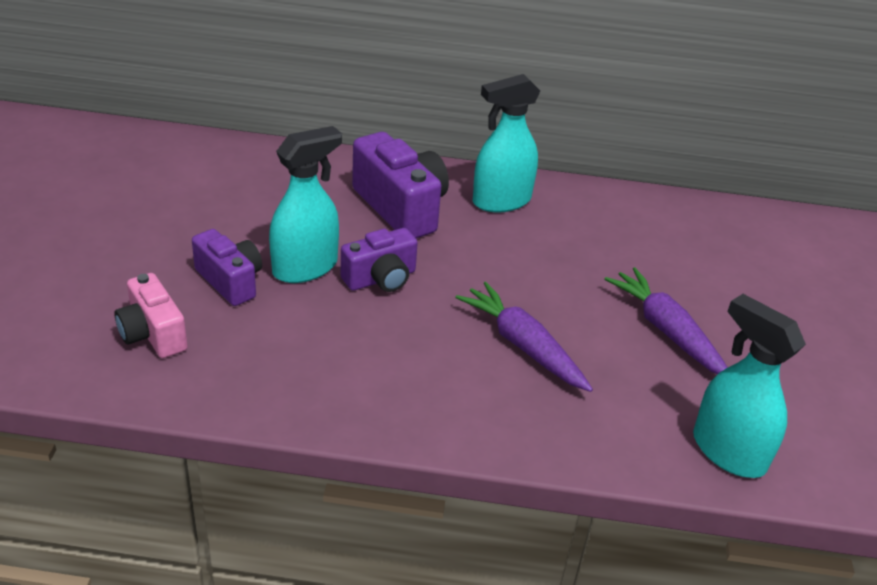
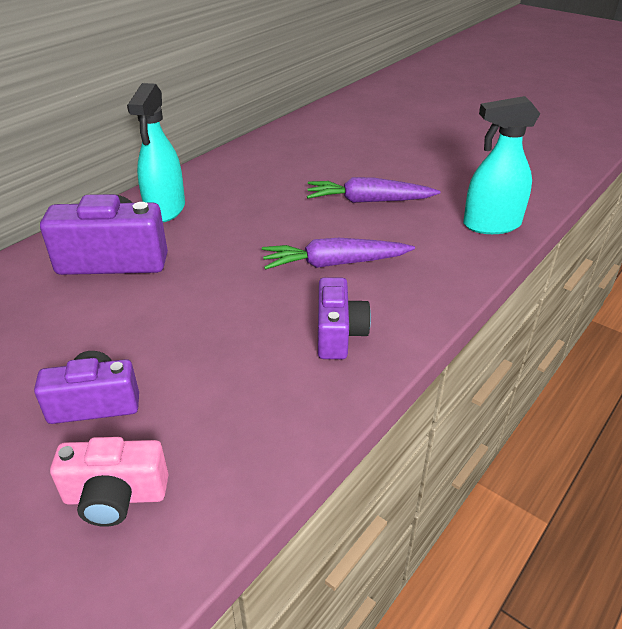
camera: 55 degrees left, 0 degrees up
(305, 267) = (130, 344): turquoise spray bottle -> none
(381, 279) = (192, 304): purple camera -> purple camera (338, 334)

